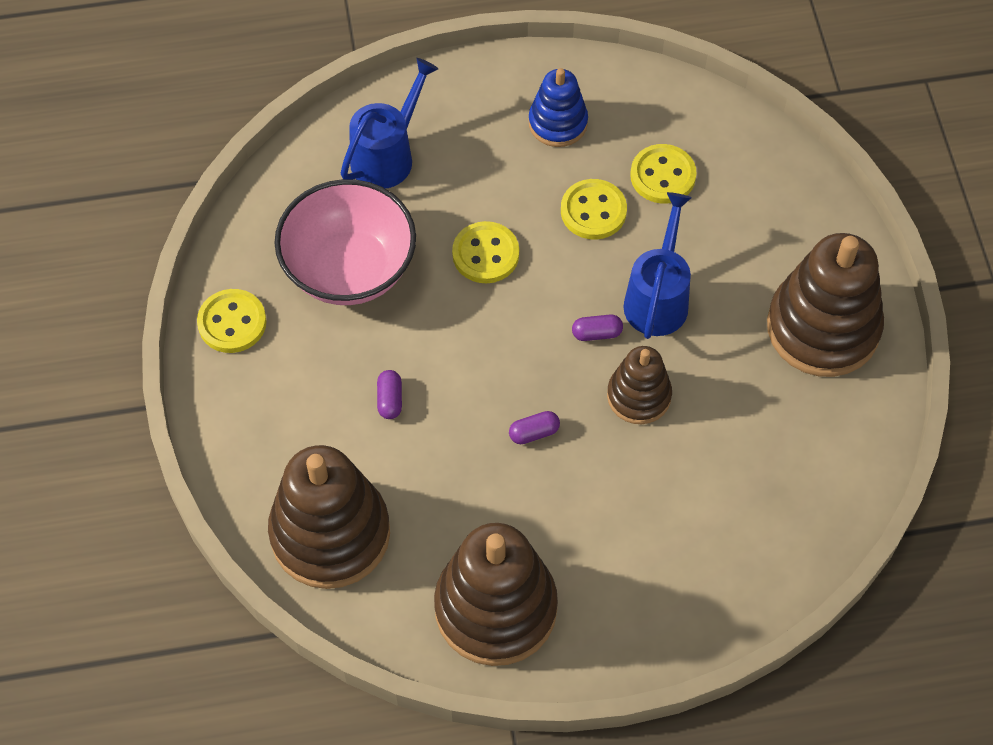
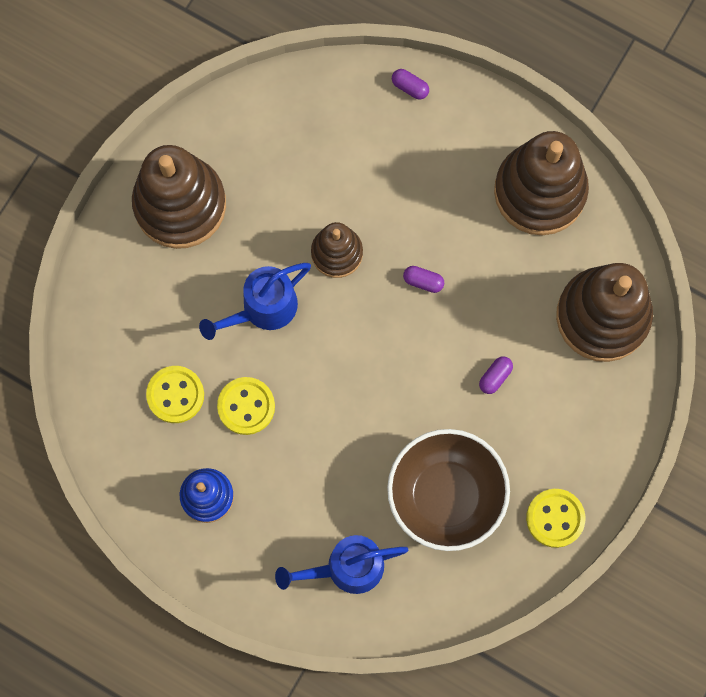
camera: 140 degrees left, 15 degrees up
(349, 269) = (445, 496): pink bowl -> brown bowl
(485, 254) = (346, 432): yellow button -> none
(596, 333) = (324, 316): purple capsule -> purple capsule (410, 87)

